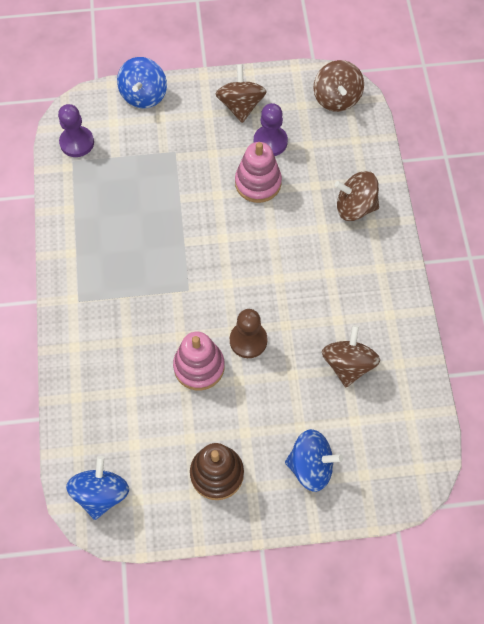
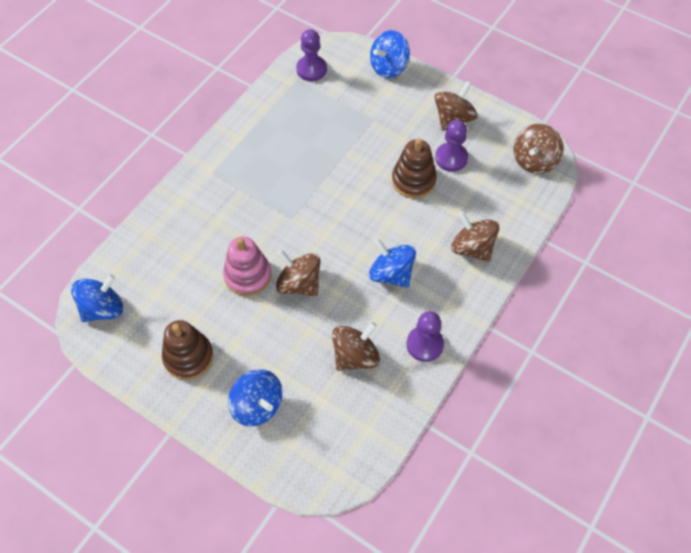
camera: 40 degrees right, 5 degrees down
(248, 340) = (299, 284): brown pawn -> brown spinning top
(258, 183) = (413, 180): pink stacking toy -> brown stacking toy
(313, 275) = (391, 274): none -> blue spinning top
(391, 313) = (424, 344): none -> purple pawn

